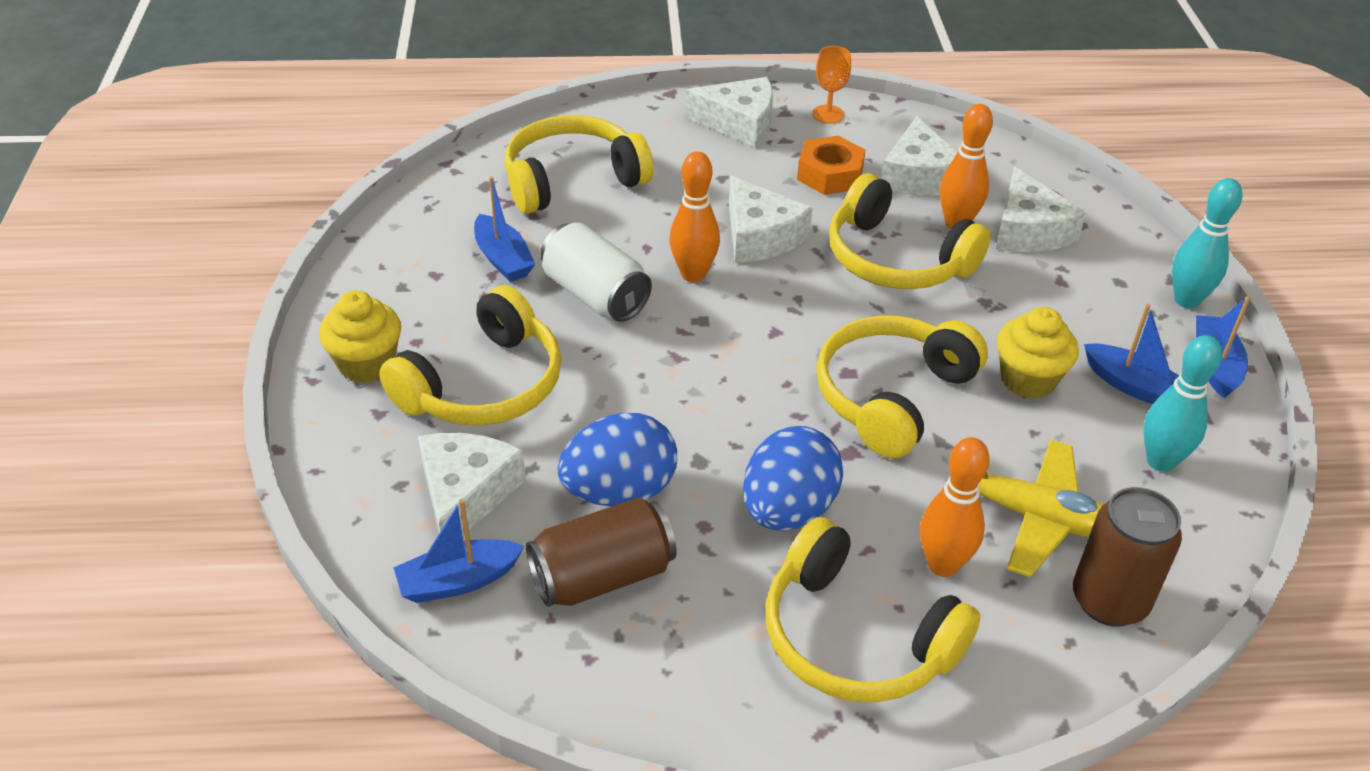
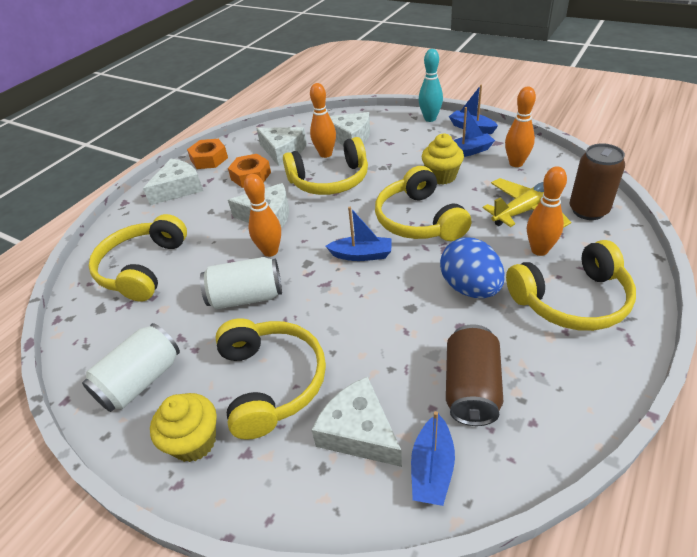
camera: 50 degrees left, 0 degrees up
(413, 279) = (141, 381): none -> white can
(503, 259) = (173, 327): blue boat -> blue boat (362, 255)
(619, 491) = (410, 352): blue egg -> none
(828, 114) = (209, 159): orange goblet -> orange nut
(1160, 461) = (516, 163): turquoise bowling pin -> orange bowling pin

